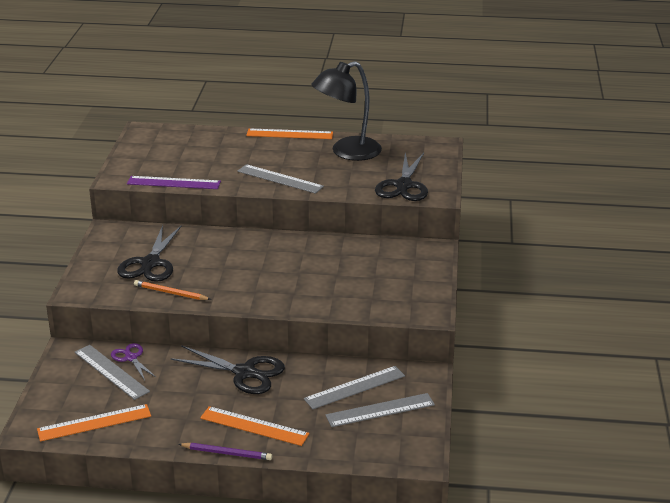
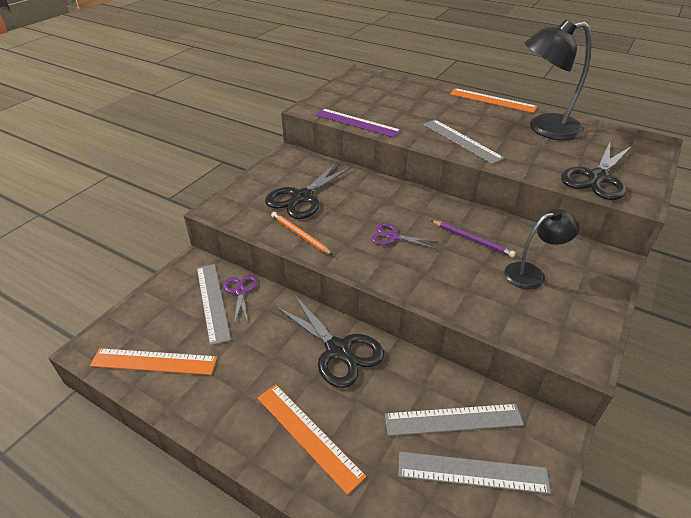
camera: 25 degrees right, 10 degrees up
(227, 453) = (255, 467): purple pencil -> purple pencil (472, 240)
(252, 274) = (392, 237): none -> purple scissors
(377, 273) = (532, 274): none -> black lamp

